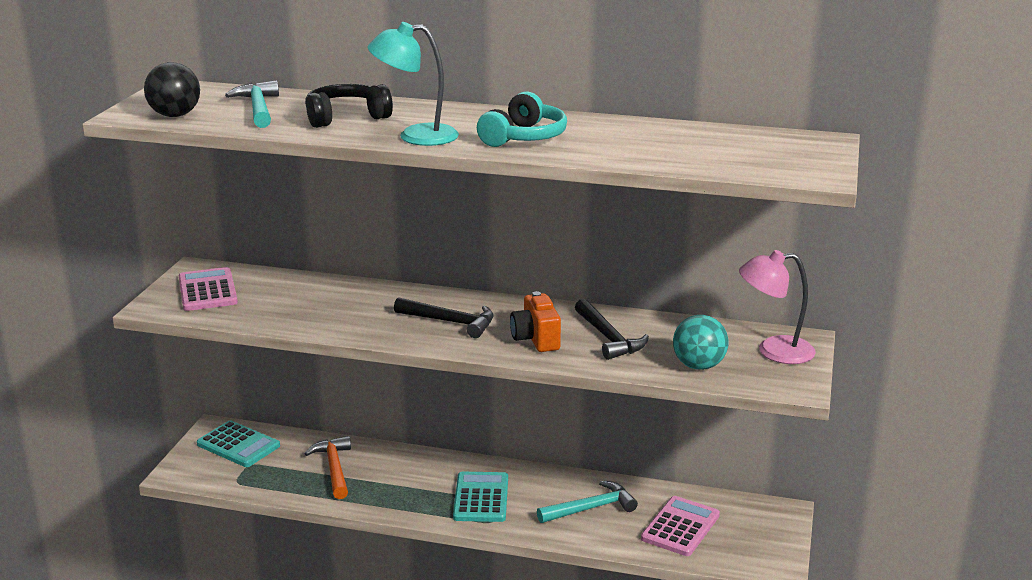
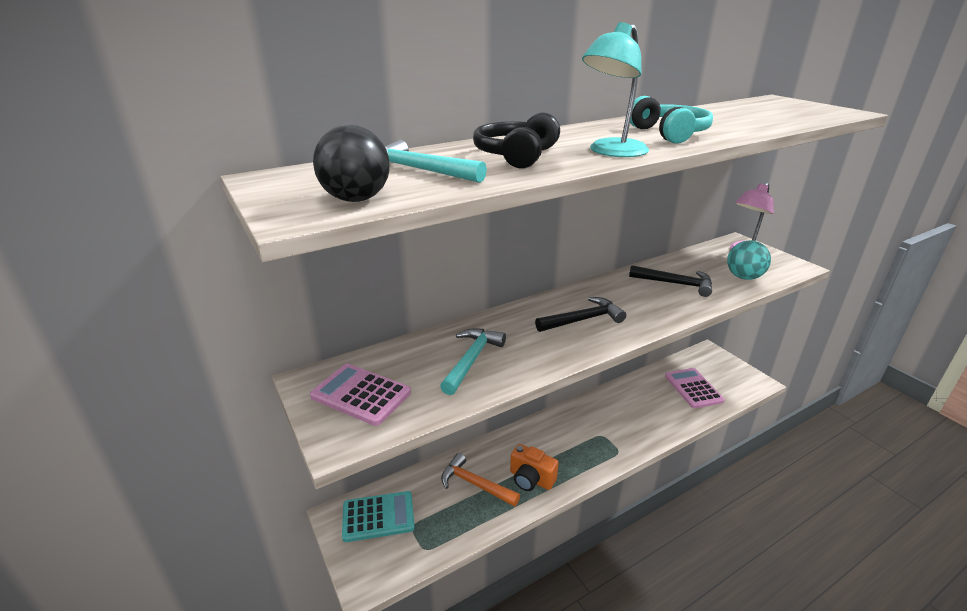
camera: 45 degrees left, 5 degrees up
(481, 498) = (588, 440): turquoise calculator -> none
(536, 339) = (648, 304): orange camera -> orange camera (531, 479)
(591, 508) = (644, 406): turquoise hammer -> turquoise hammer (471, 360)

